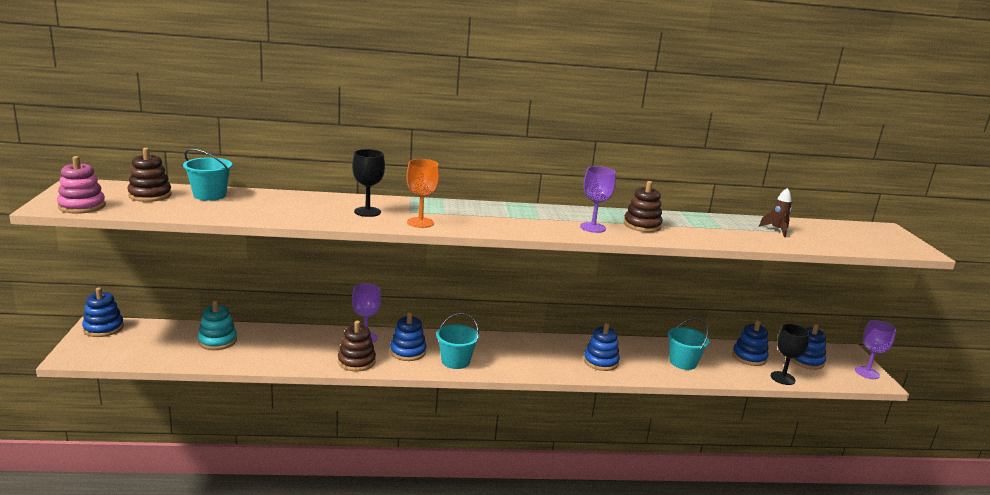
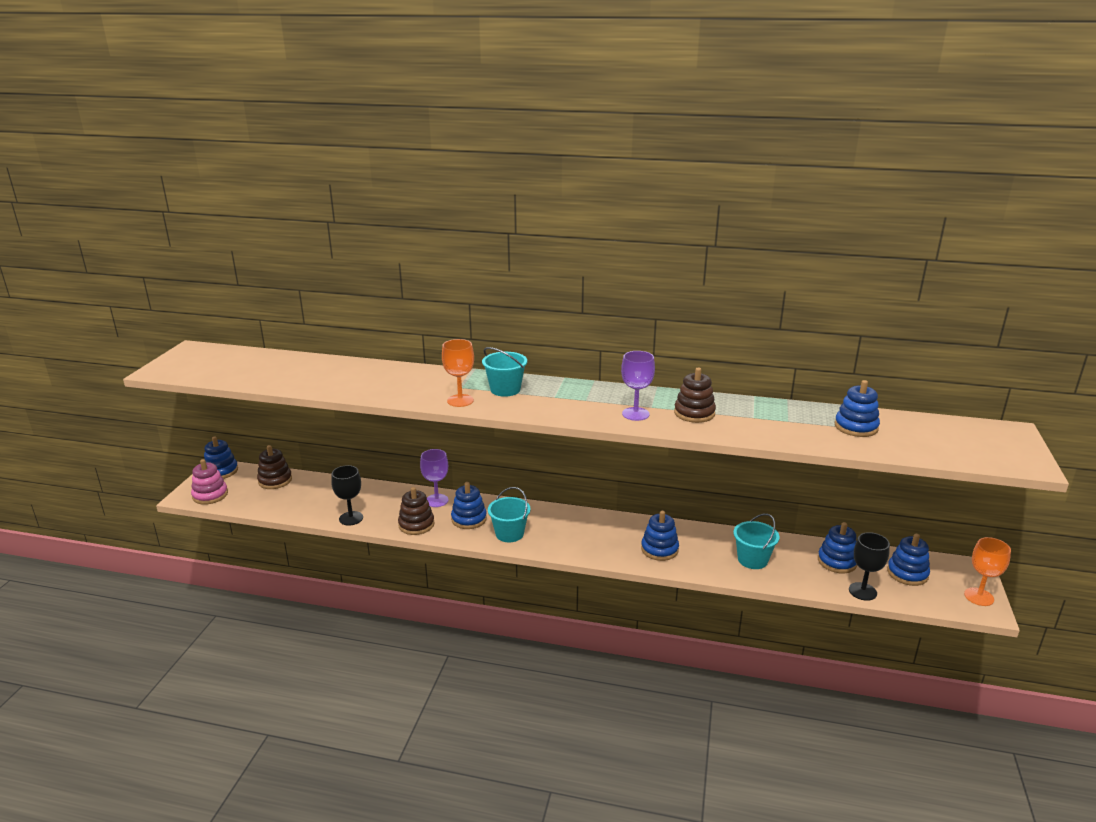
camera: 20 degrees right, 5 degrees up
(82, 206) = (181, 372): pink stacking toy -> pink stacking toy (210, 495)
(150, 195) = (241, 361): brown stacking toy -> brown stacking toy (275, 480)
(209, 195) = (290, 362): turquoise bucket -> turquoise bucket (505, 389)
(217, 341) = (306, 492): turquoise stacking toy -> none
(367, 212) = (418, 386): black goblet -> black goblet (351, 518)
(776, 230) = (856, 427): brown rocket -> blue stacking toy
(867, 372) = (979, 597): purple goblet -> orange goblet

